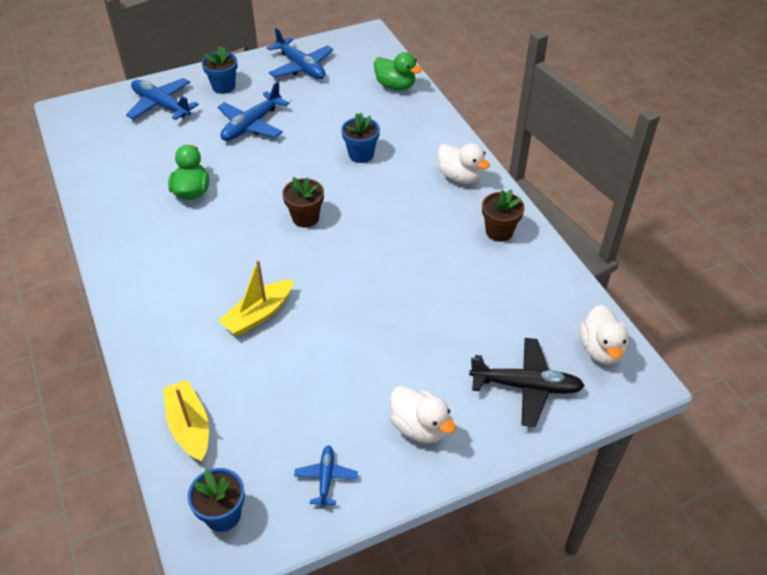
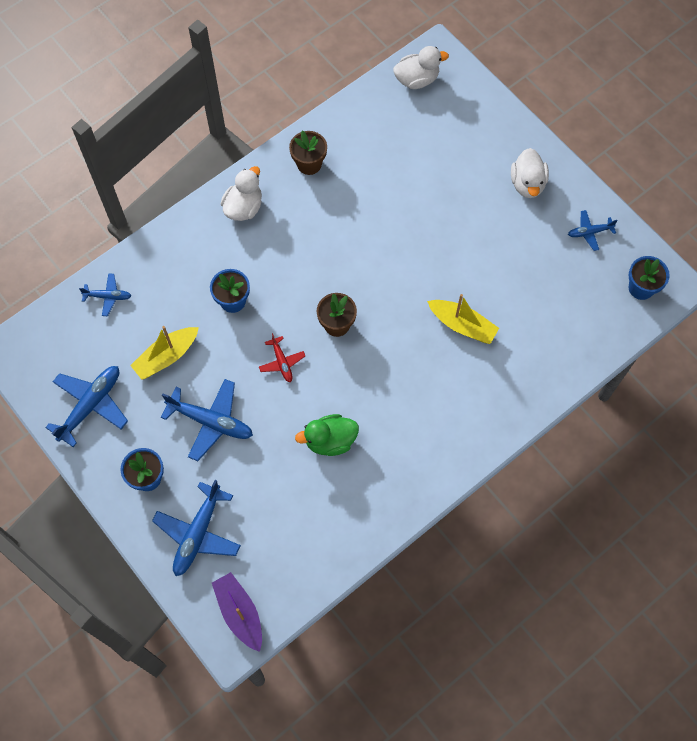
camera: 105 degrees left, 20 degrees up
(84, 117) = (239, 613): none -> purple boat
(189, 426) = (583, 337): yellow boat -> yellow boat (166, 357)
(284, 175) = (282, 362): none -> red plane
(395, 86) = (108, 296): green duck -> blue plane
(419, 427) = (527, 184): white duck -> white duck turned 150 degrees clockwise
(526, 386) = (468, 122): black plane -> none

